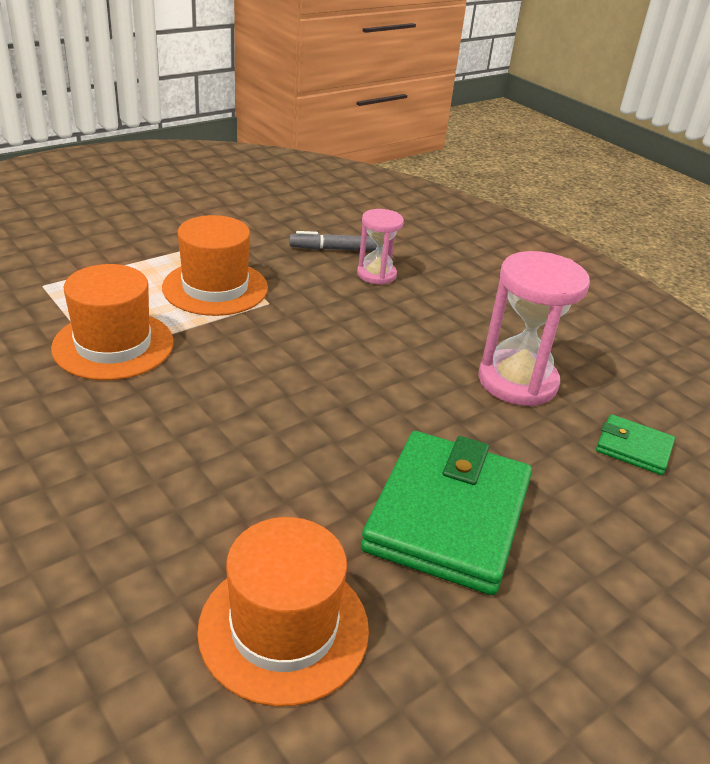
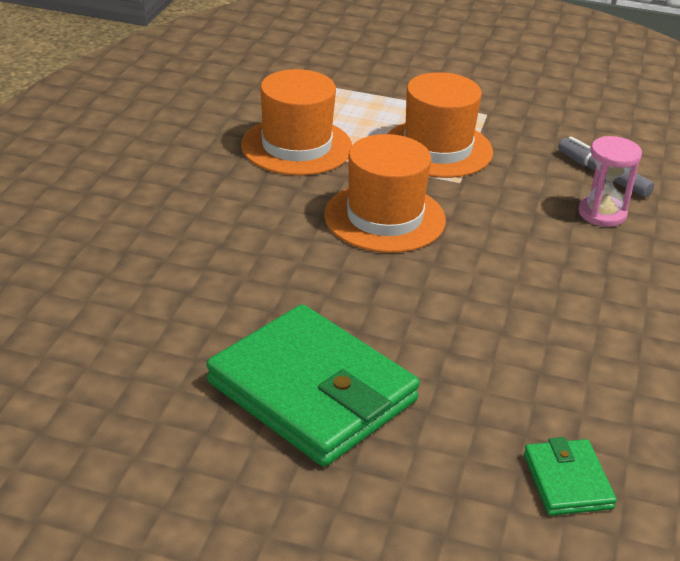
camera: 55 degrees right, 0 degrees up
(284, 628) = (105, 358): orange hat -> orange hat (384, 218)
(448, 516) = (312, 392): green wallet -> green wallet turned 60 degrees clockwise
(517, 381) = (563, 364): pink hourglass -> none

